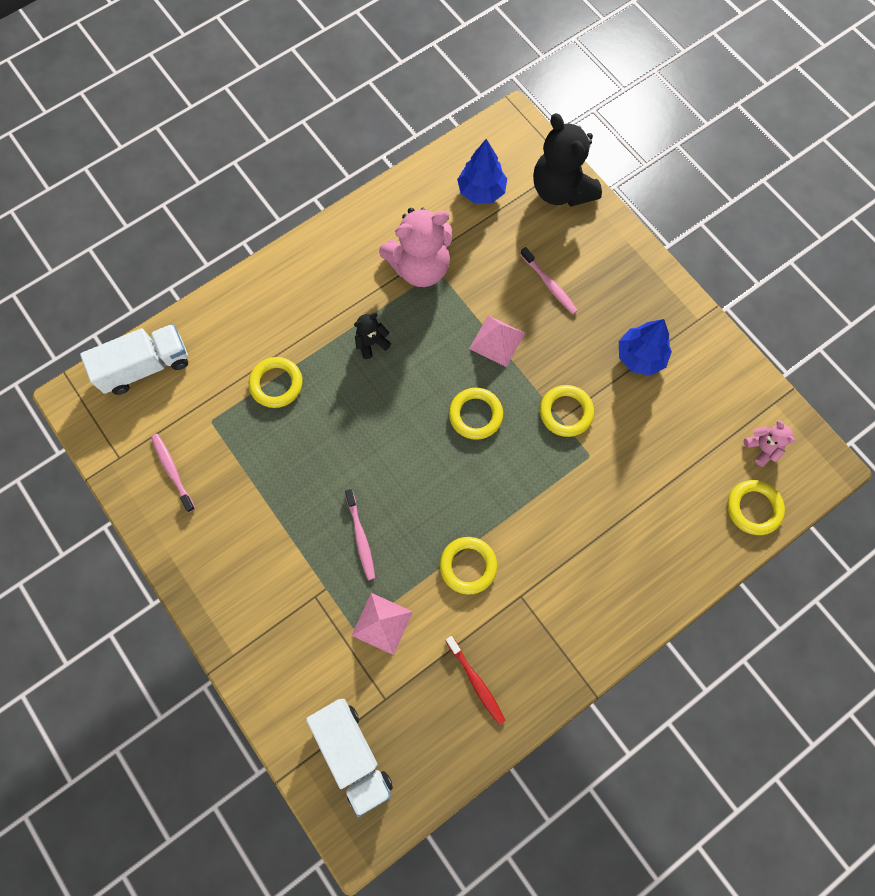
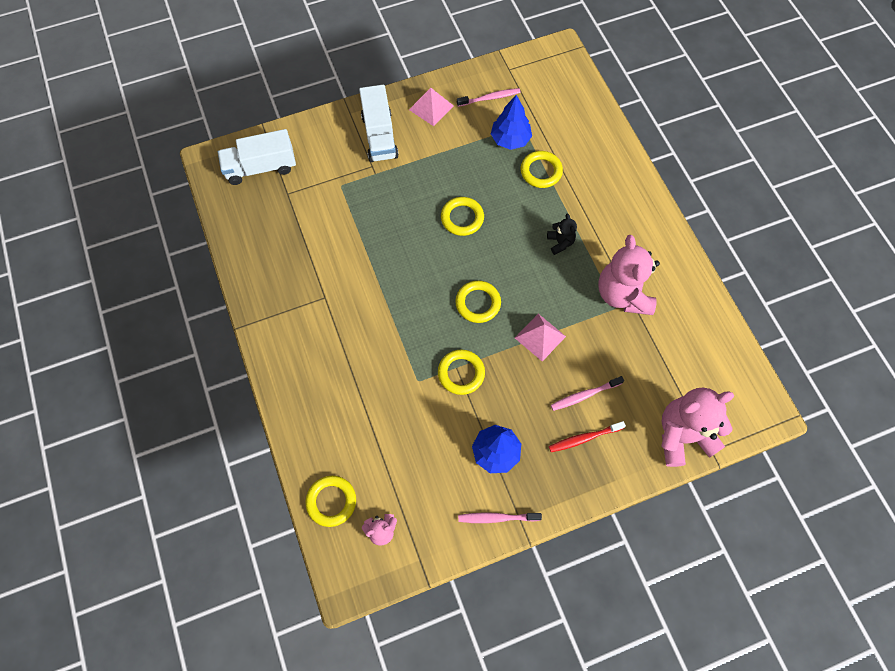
camera: 105 degrees right, 5 degrees down
(145, 367) = (575, 93): white truck -> white truck (379, 136)
(360, 537) = (404, 202): pink toothbrush -> pink toothbrush (497, 518)
(382, 623) = (338, 202): pink pyramid -> pink pyramid (431, 107)
(468, 566) = (359, 267): yellow ring -> yellow ring (462, 218)
(476, 682) = (276, 252): red toothbrush -> red toothbrush (584, 438)
(481, 191) = (692, 363): blue tree -> blue tree (510, 139)
(561, 190) = (682, 435): black teddy bear -> pink teddy bear

